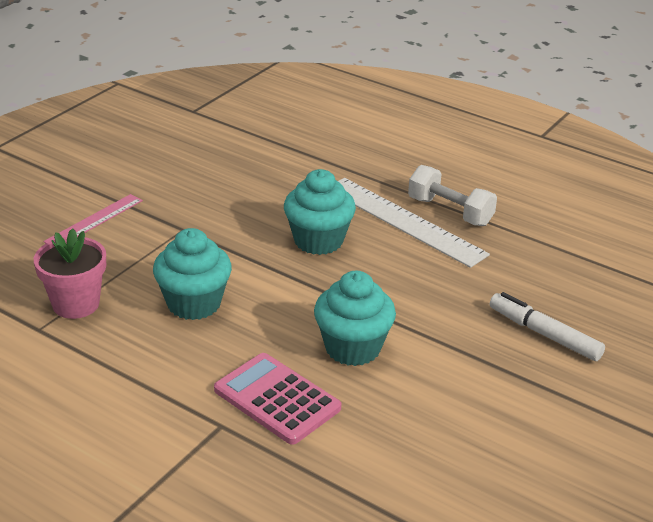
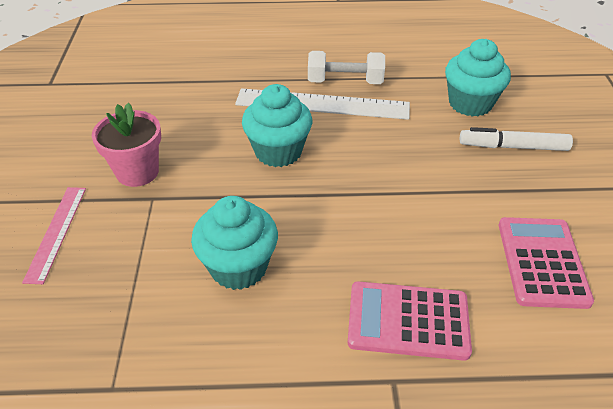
camera: 35 degrees left, 10 degrees up
(76, 304) = (125, 335): pink flower pot -> pink flower pot (137, 172)
(352, 348) = (408, 234): turquoise cupcake -> turquoise cupcake (470, 103)
(442, 423) = (542, 262): none -> pink calculator

